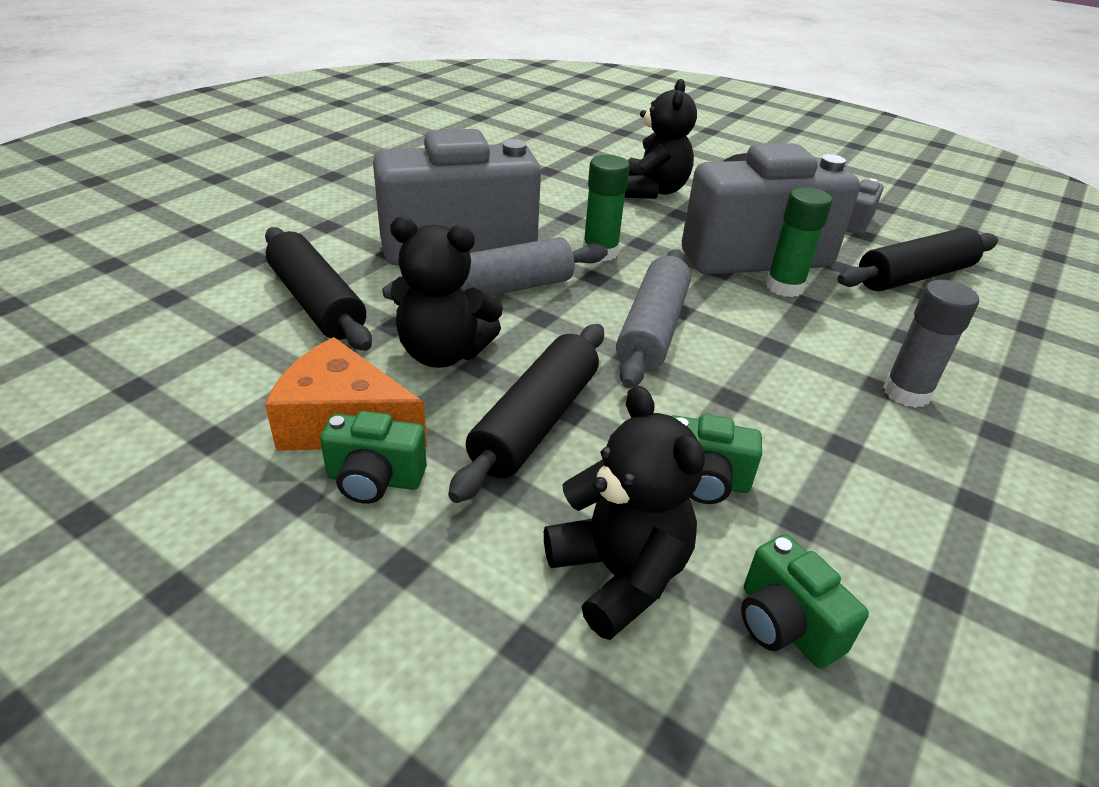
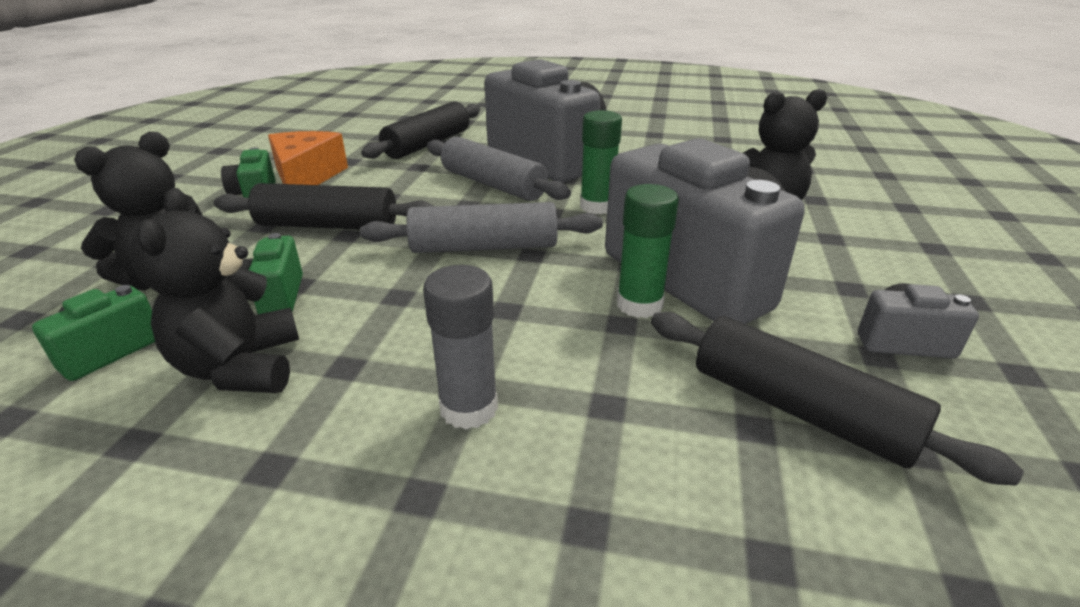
camera: 70 degrees right, 5 degrees down
(443, 353) = (394, 185): black teddy bear -> black teddy bear (240, 367)

